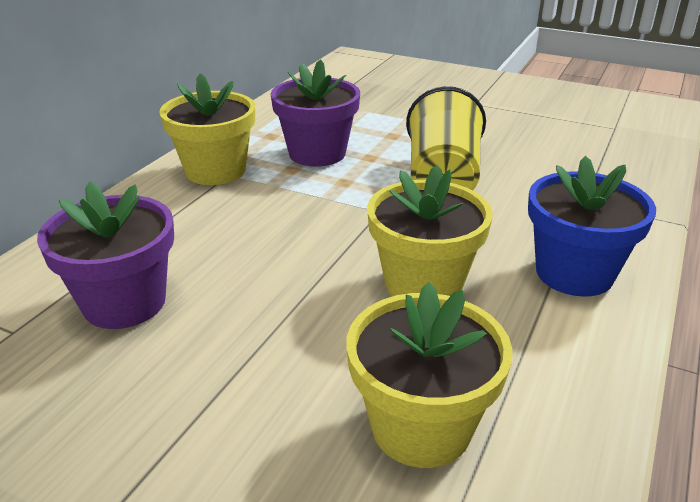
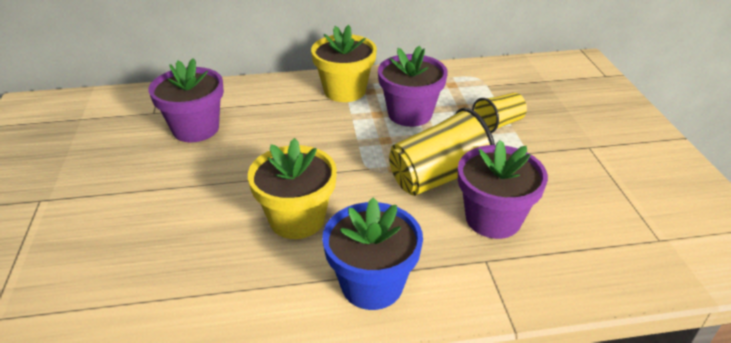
camera: 55 degrees right, 5 degrees up
(394, 122) = (498, 124): none -> yellow cup
(421, 427) = (164, 268): yellow flower pot -> none
(530, 177) = (493, 219): none -> purple flower pot

